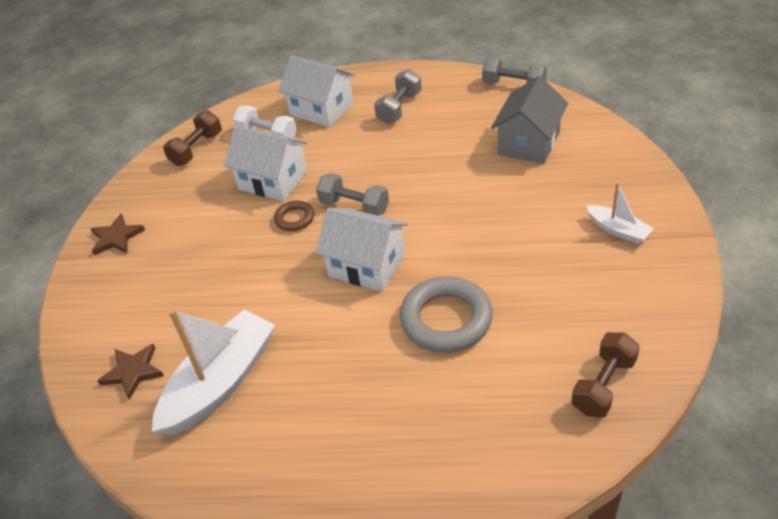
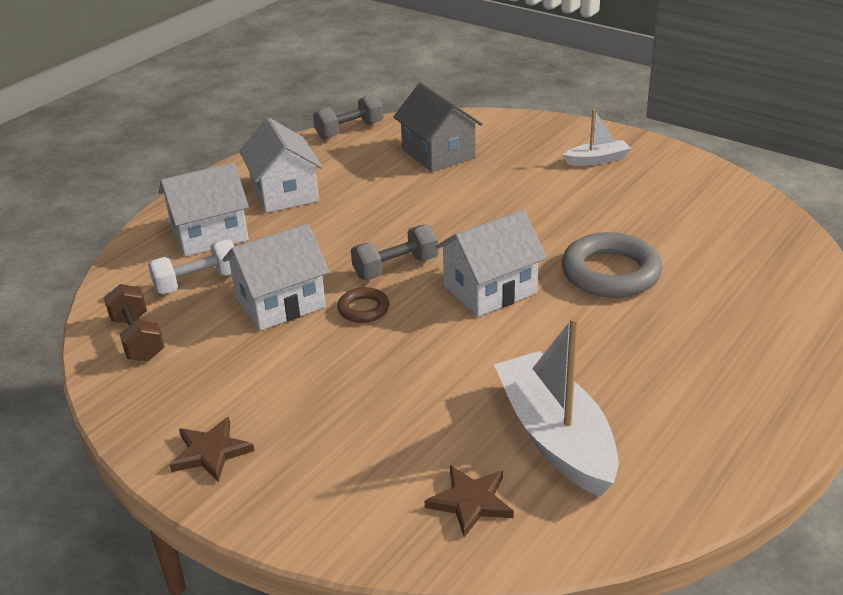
camera: 60 degrees left, 10 degrees down
(399, 108) = (284, 193): grey dumbbell -> white house
(603, 385) = (756, 230): brown dumbbell -> none

